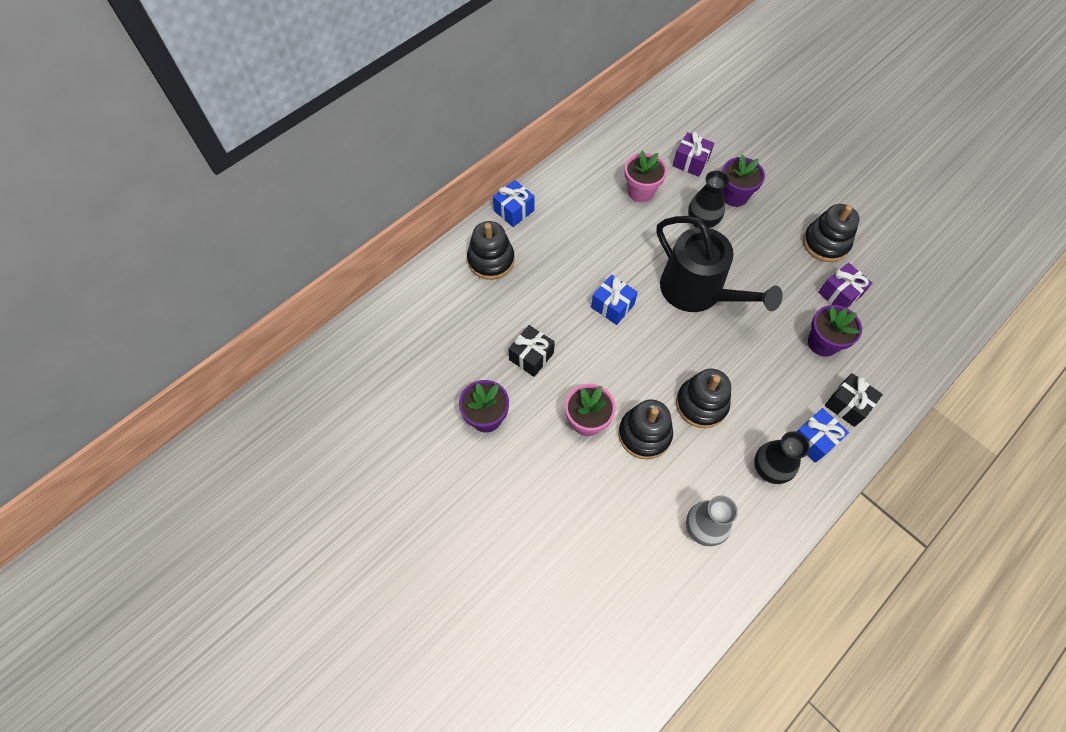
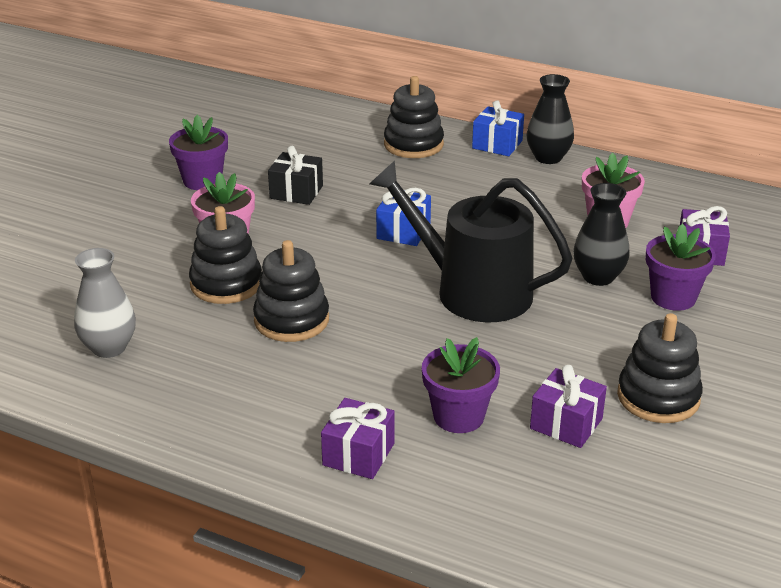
camera: 70 degrees right, 30 degrees down
(697, 291) = (473, 291): black watering can -> black watering can turned 90 degrees clockwise
(769, 469) = (216, 391): black vase -> black vase (548, 158)
(813, 440) = (281, 426): blue gift -> none
(847, 405) = (358, 454): black gift -> purple gift

